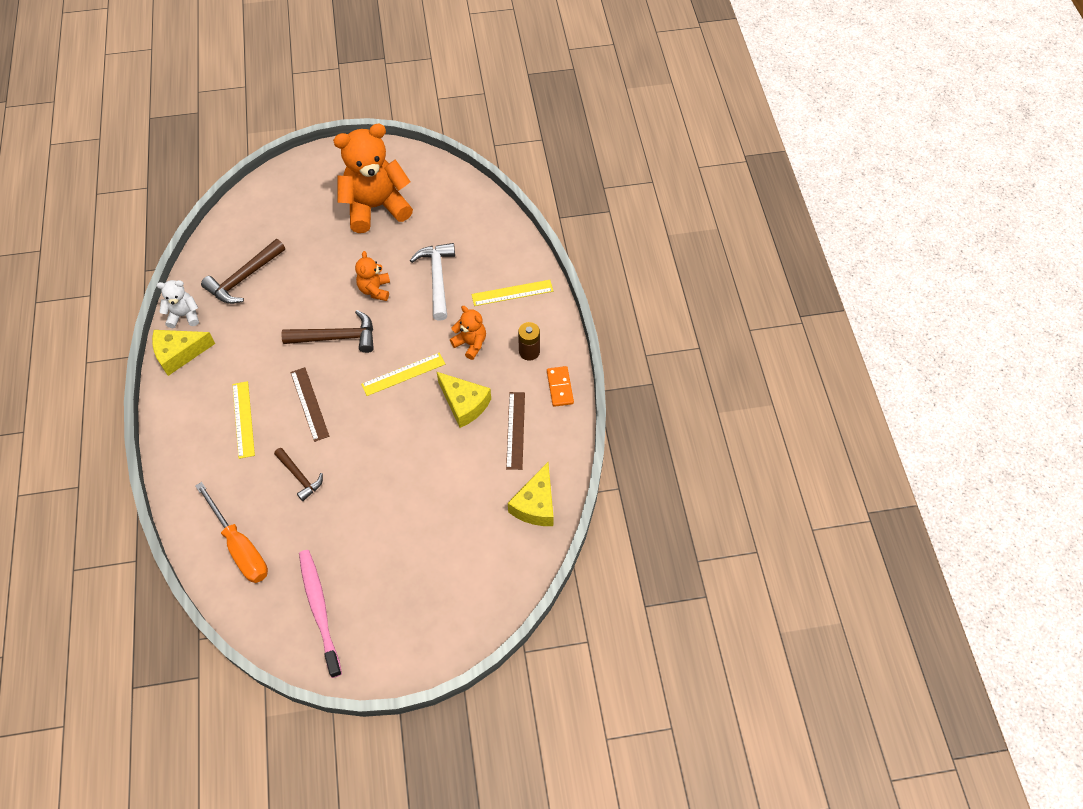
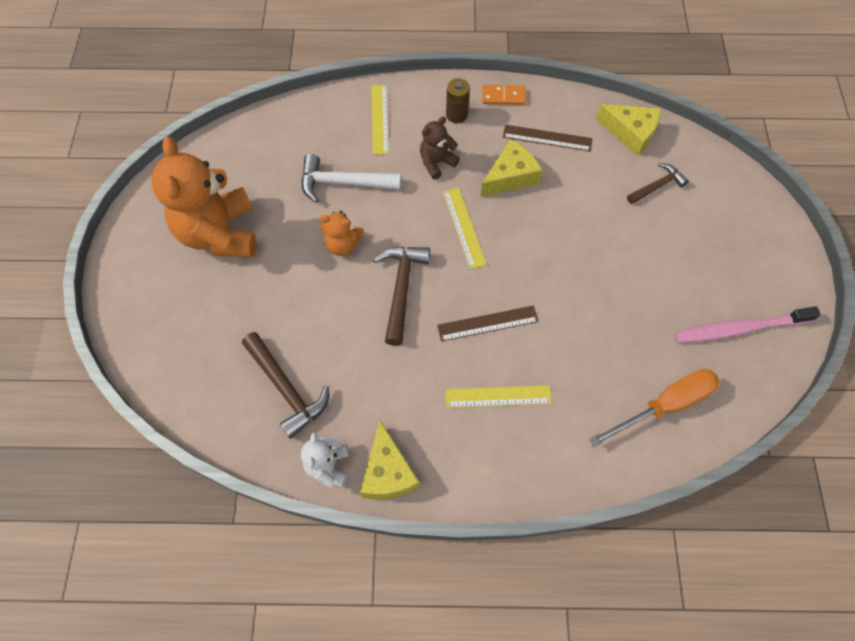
camera: 80 degrees left, 5 degrees up
(299, 476) = (581, 339): brown hammer -> brown hammer (657, 186)
(470, 344) = (436, 162): orange teddy bear -> brown teddy bear

